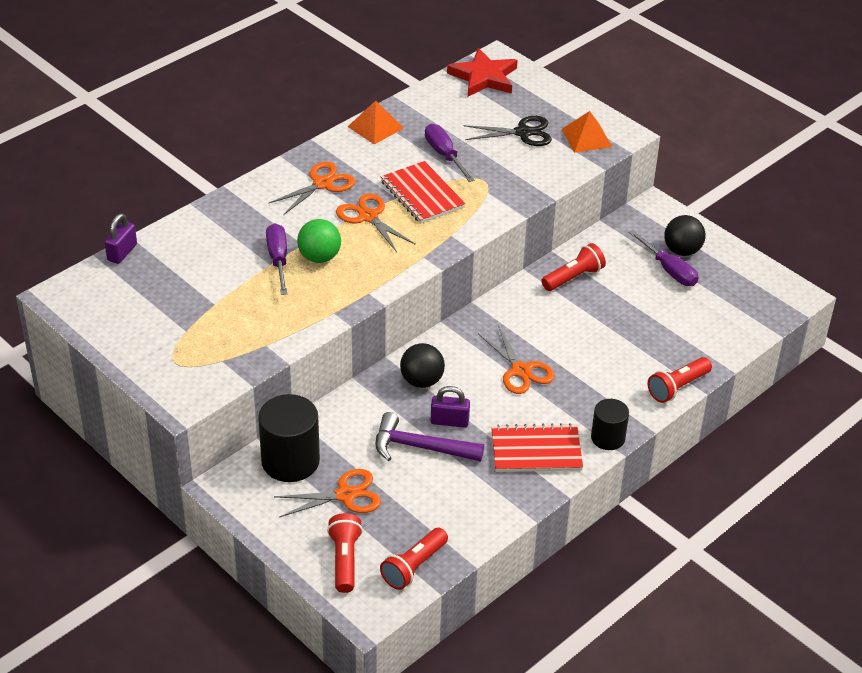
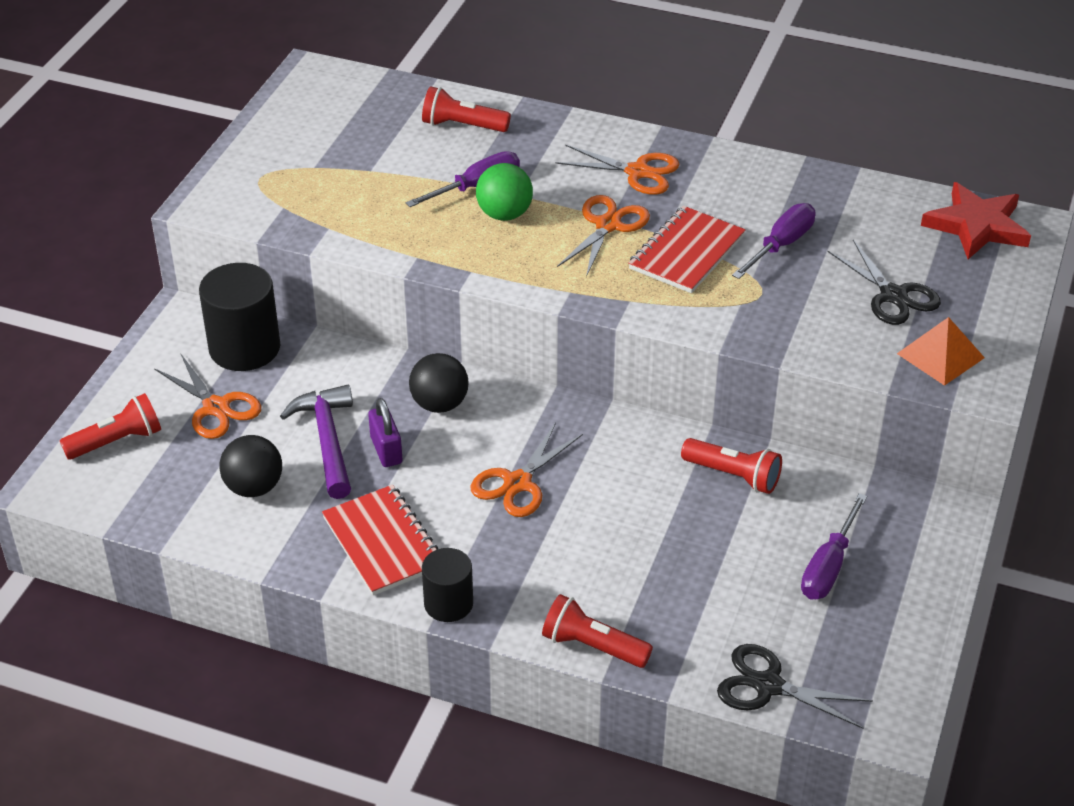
camera: 65 degrees right, 0 degrees up
(122, 252) = (406, 84): purple padlock -> none
(375, 127) = (783, 174): orange pyramid -> none
(414, 567) = (134, 499): red flashlight -> red flashlight (462, 126)
(682, 251) = (882, 568): black ball -> black ball (254, 487)
(744, 329) = (768, 685): none -> black scissors

